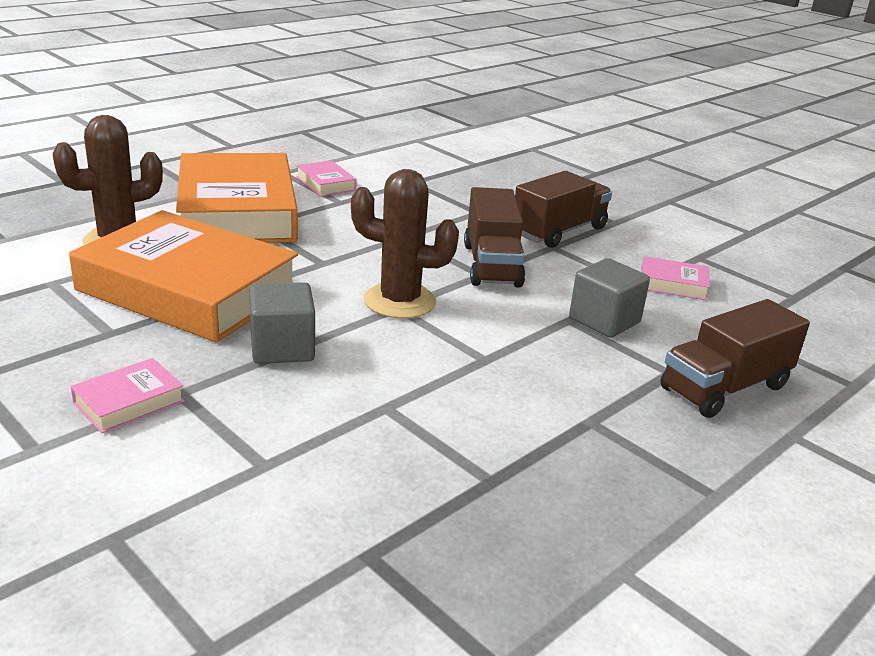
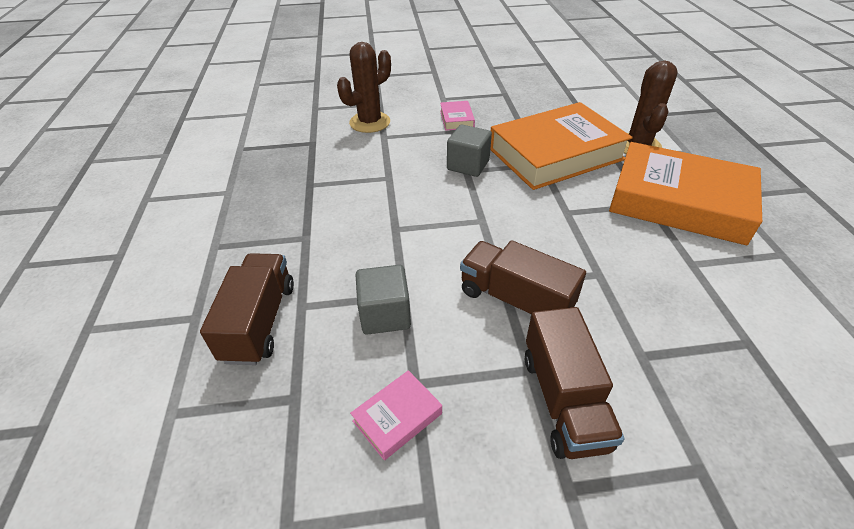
camera: 130 degrees right, 15 degrees up
(326, 184) = (745, 271): pink book -> none
(399, 301) = (489, 224): brown cactus -> brown cactus (370, 122)

